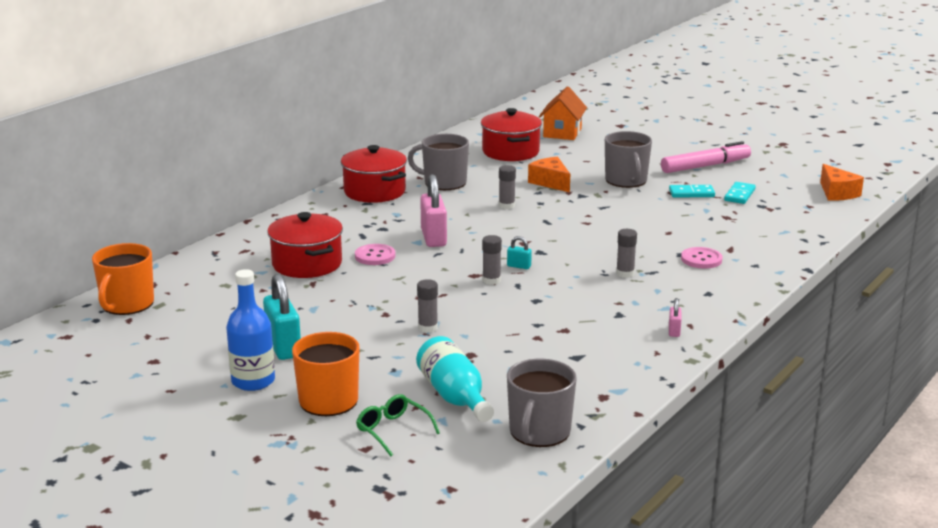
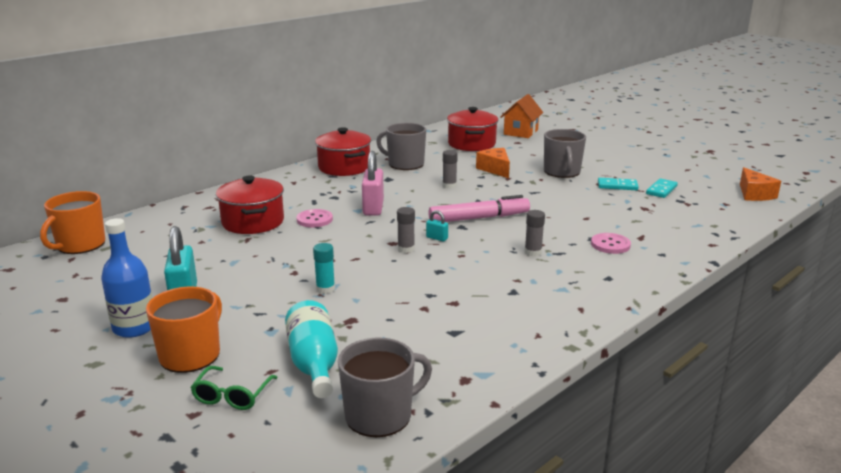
camera: 10 degrees right, 0 degrees up
(392, 430) = (232, 396): green glasses -> green glasses turned 135 degrees counterclockwise
(428, 327) = (325, 289): grey glue stick -> turquoise glue stick
(539, 432) = (380, 415): grey mug -> grey mug turned 150 degrees counterclockwise
(674, 331) = (562, 314): pink padlock -> none
(705, 166) = (636, 164): pink marker -> pink marker (479, 218)

